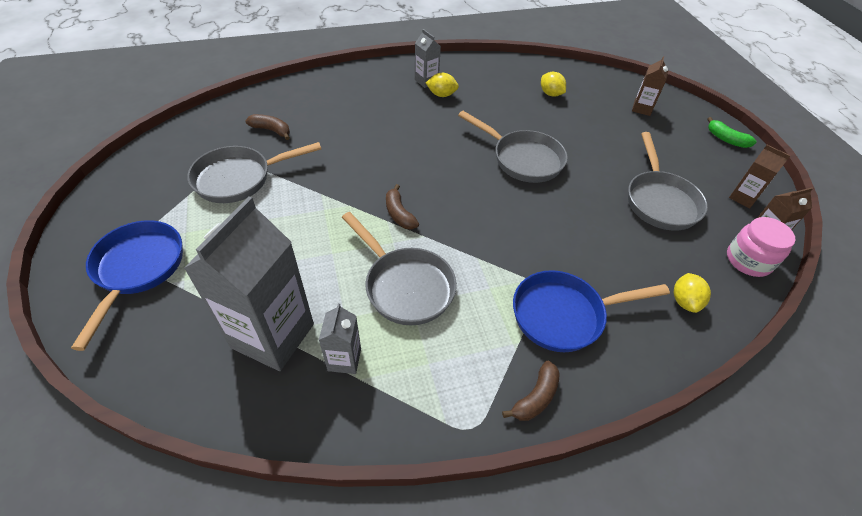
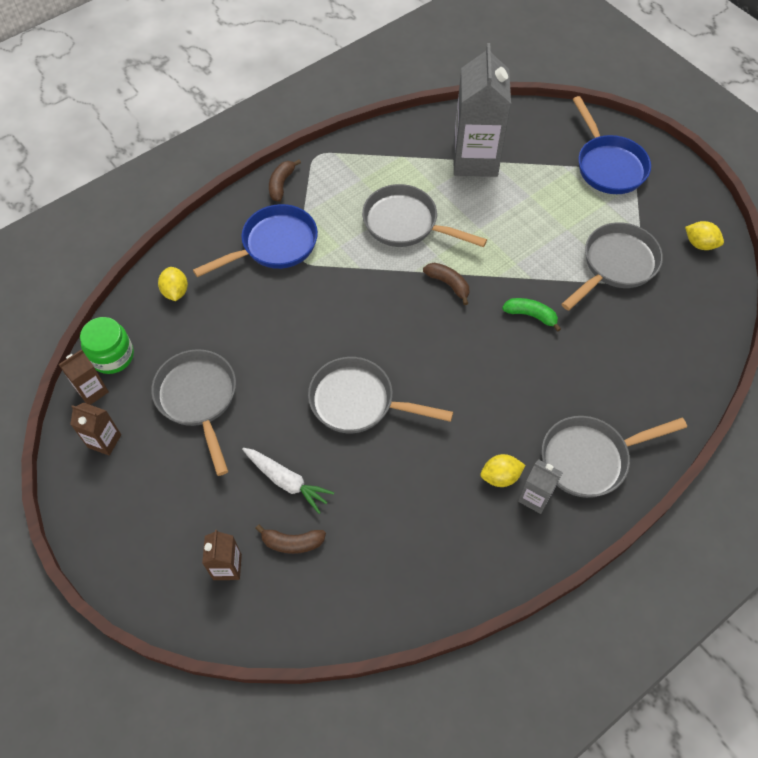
camera: 160 degrees right, 10 degrees up
(271, 130) = (642, 333): brown banana -> brown banana (292, 542)
(344, 359) = (418, 163): grey carton -> none
(376, 85) = (590, 458): none -> grey pan
(550, 94) = (360, 545): yellow lemon -> yellow lemon (700, 244)
(593, 134) = (287, 481): none -> white carrot
(726, 139) = (111, 545): green banana -> green banana (531, 315)
(748, 260) = (112, 356): pink jar -> green jar

